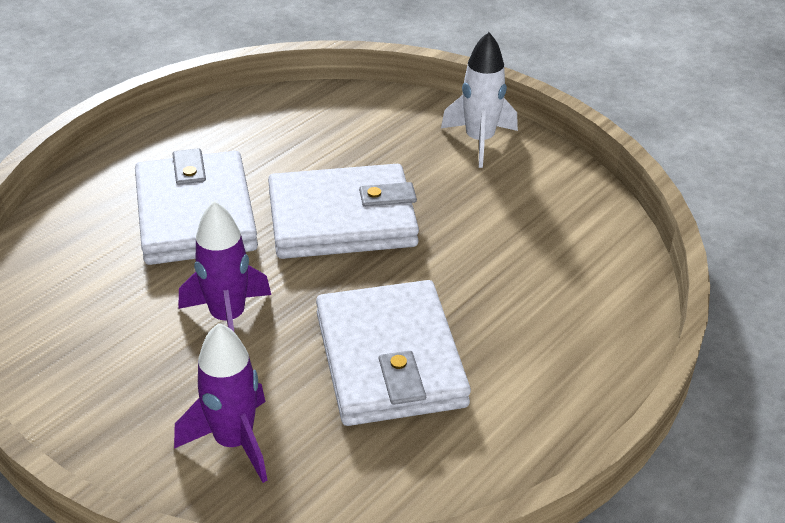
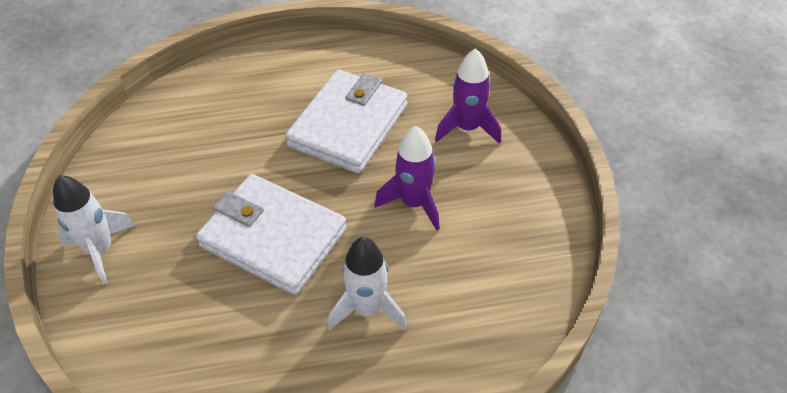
camera: 140 degrees left, 10 degrees up
(195, 214) = (368, 309): white wallet -> white rocket

